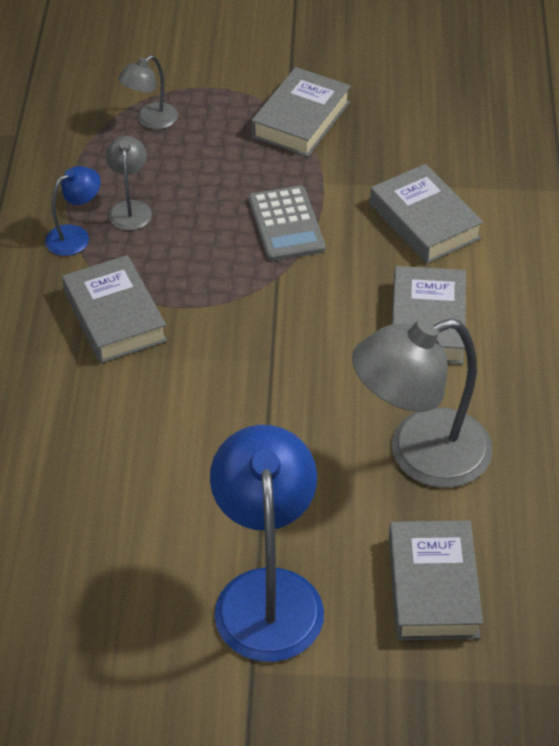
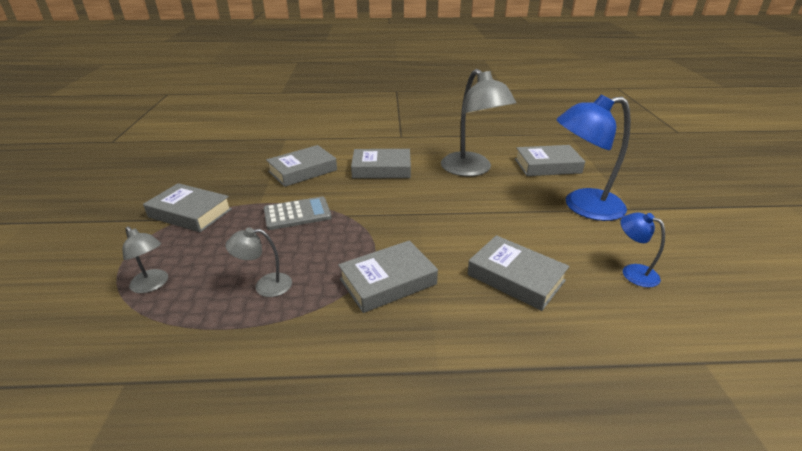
camera: 95 degrees left, 15 degrees down
(75, 236) = (294, 315): blue lamp -> blue lamp (632, 272)
(95, 448) = (515, 277): none -> grey book

